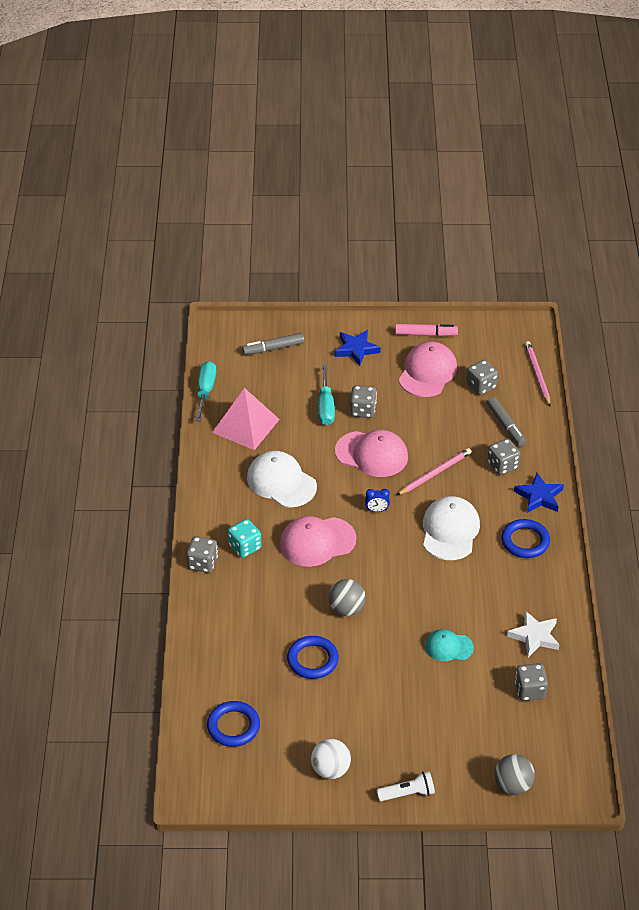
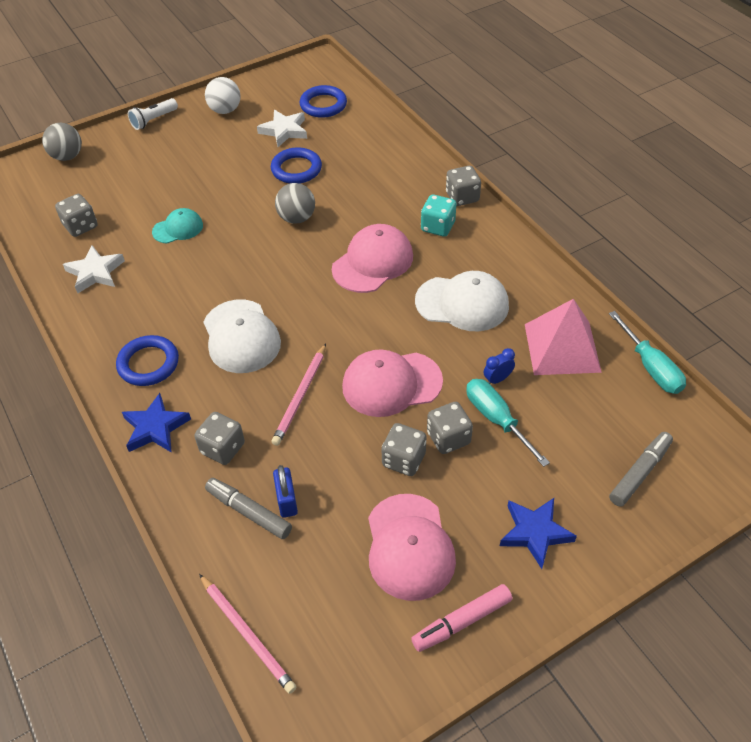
camera: 150 degrees right, 5 degrees up
(292, 711) = (284, 131): none -> white star
(377, 510) = (336, 321): blue clock -> blue clock (497, 379)
(480, 422) = (287, 500): none -> blue padlock
(481, 386) = (319, 564): grey dice -> grey dice (403, 460)

